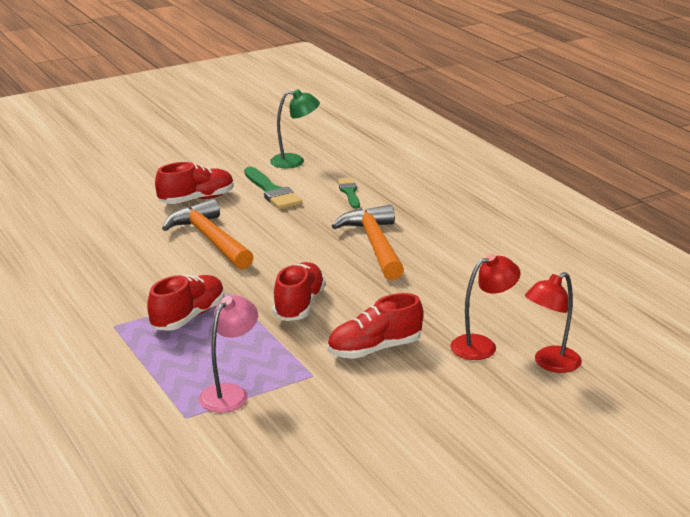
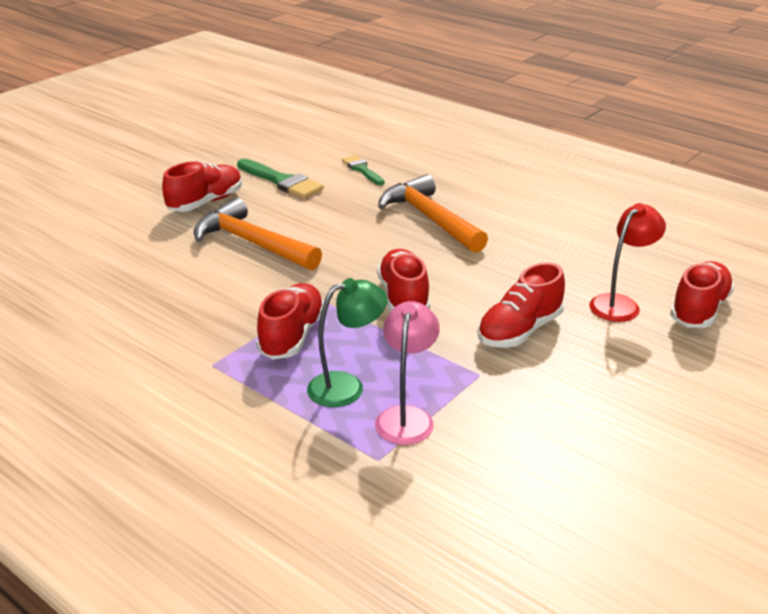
camera: 20 degrees left, 5 degrees up
(295, 161) = (282, 147): green lamp -> green lamp (347, 386)
(550, 364) = (699, 309): red lamp -> red shoe

